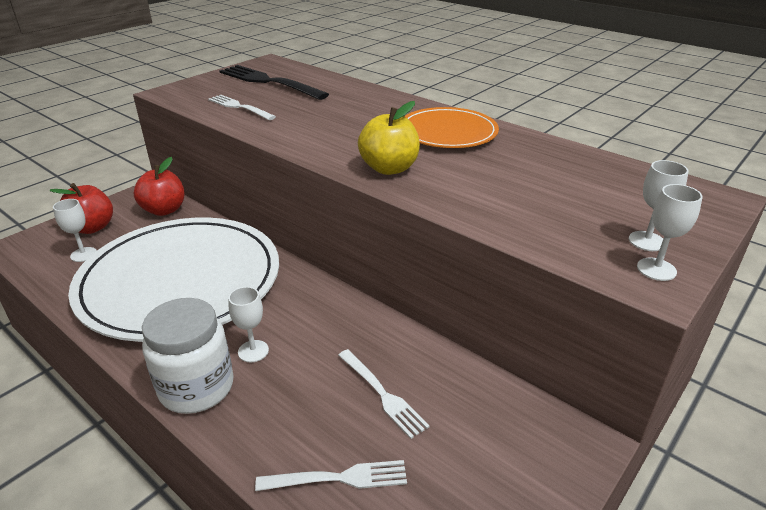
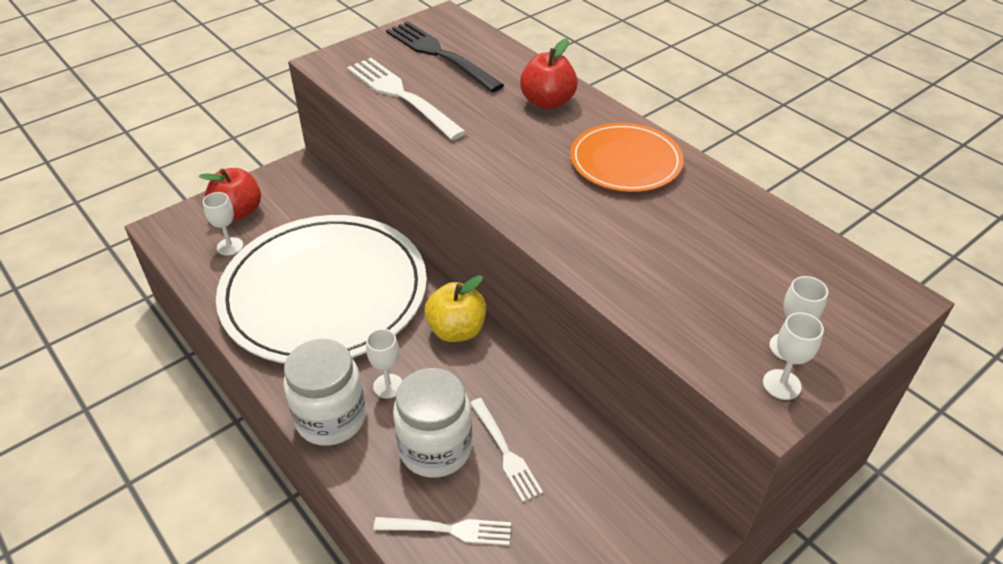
camera: 10 degrees right, 10 degrees up
(164, 210) = (314, 196): red apple -> red apple (547, 102)
(239, 107) = (401, 96): white fork -> white fork, size x1.68
(310, 401) = (435, 448): none -> white jar
(389, 168) = (546, 211): yellow apple -> yellow apple (456, 330)

